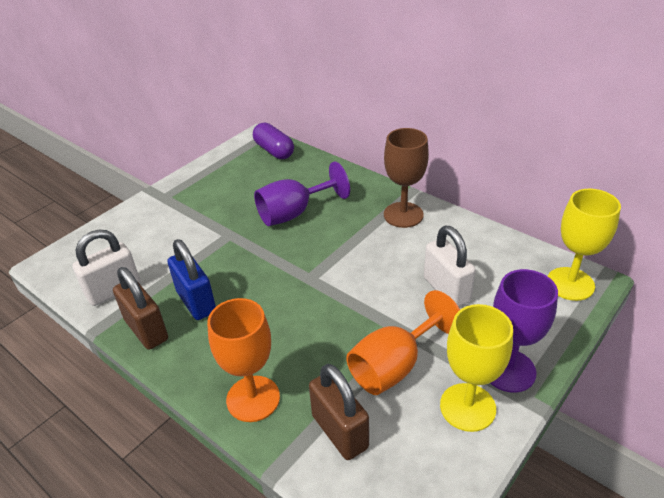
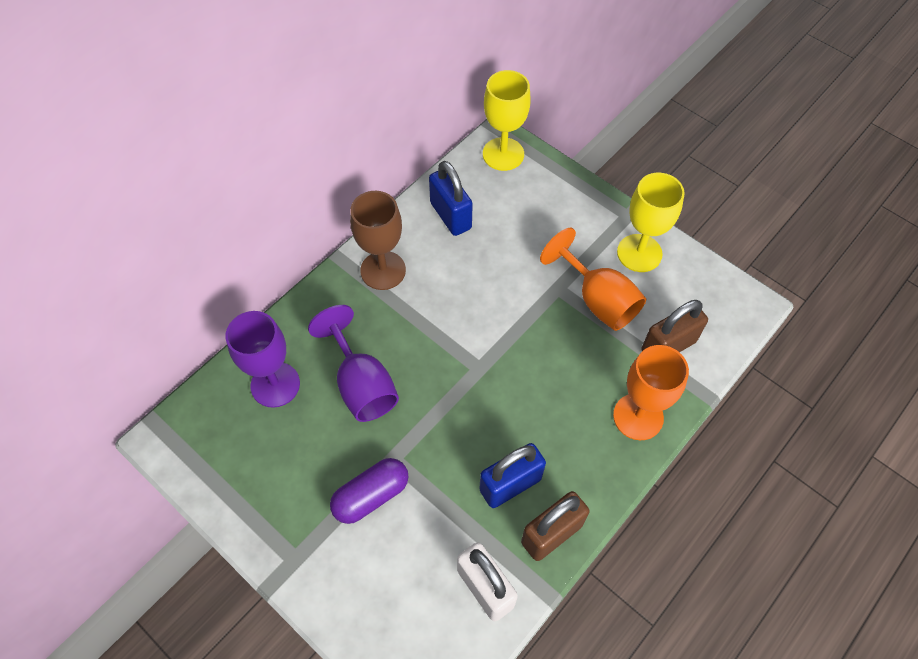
camera: 90 degrees left, 20 degrees up
(274, 151) = (209, 412): purple capsule -> purple capsule (371, 496)
(446, 290) = (505, 248): white padlock -> none
(474, 250) = (450, 216): none -> blue padlock
(508, 370) = (601, 219): purple goblet -> purple goblet (275, 384)

